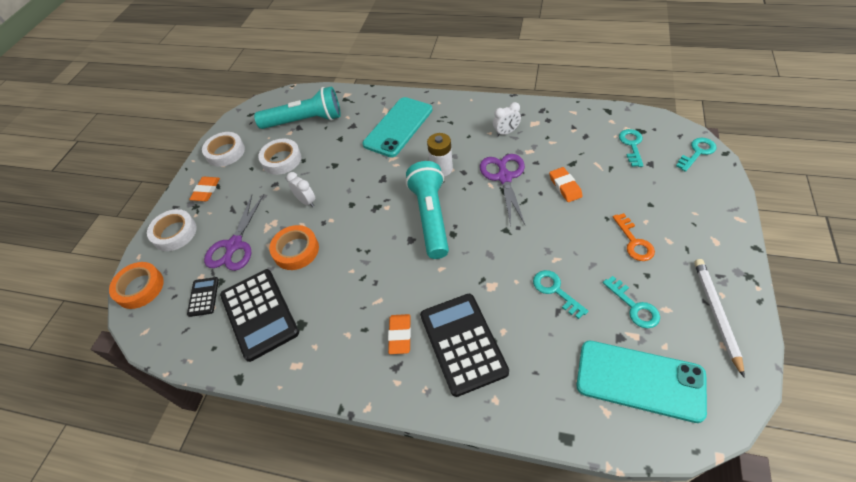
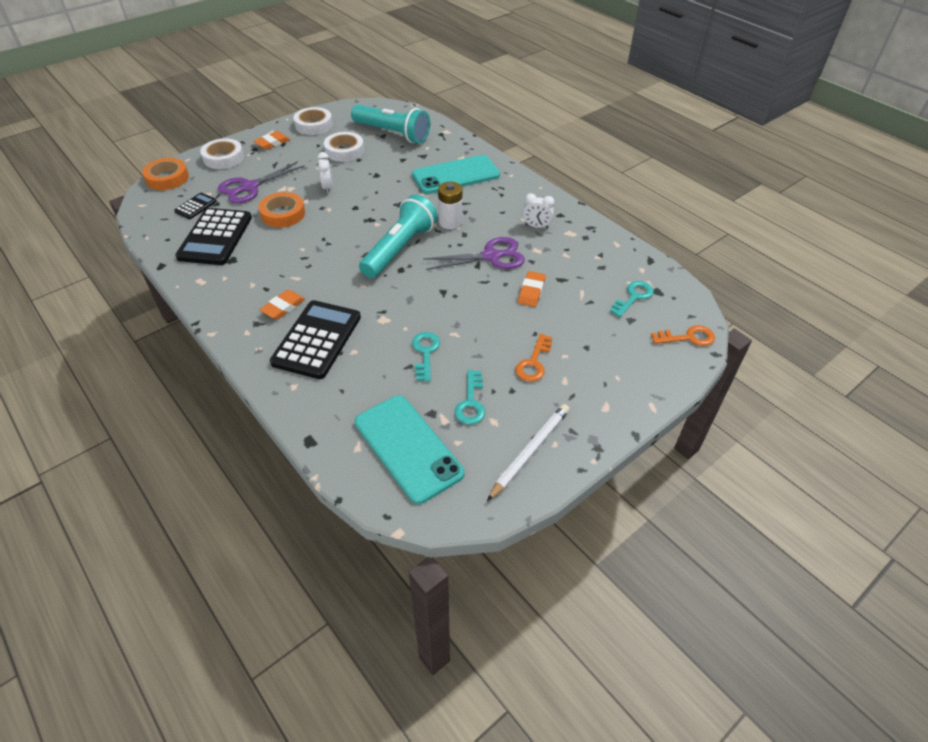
camera: 30 degrees right, 5 degrees down
(504, 177) = (491, 256): purple scissors -> purple scissors turned 45 degrees clockwise
(697, 152) = (688, 337): turquoise key -> orange key

